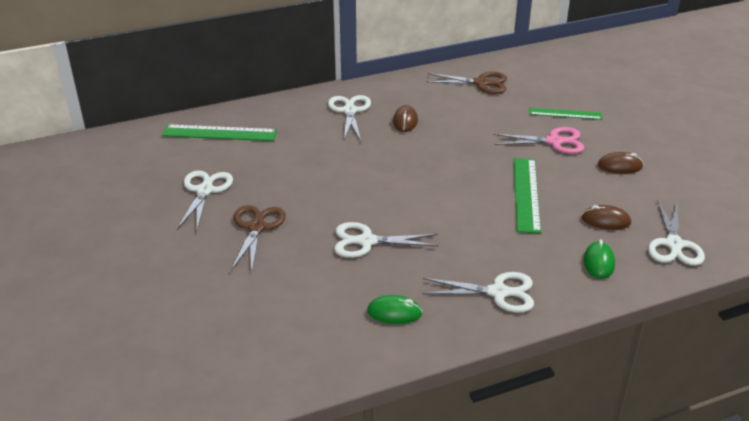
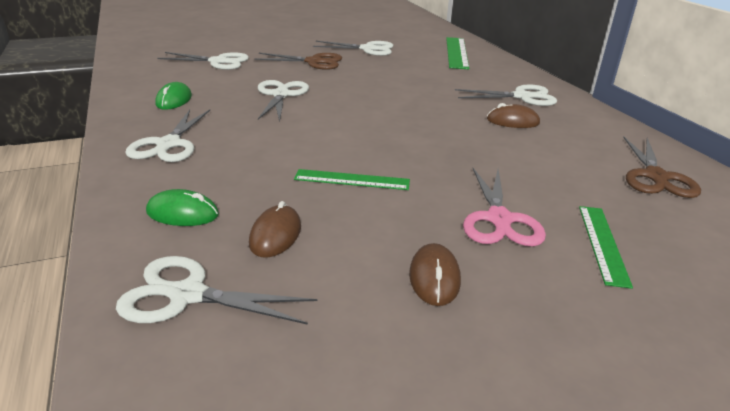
camera: 90 degrees right, 5 degrees down
(258, 303) = (218, 62): none -> white scissors
(526, 194) = (352, 180): green ruler -> green ruler, size x0.65

